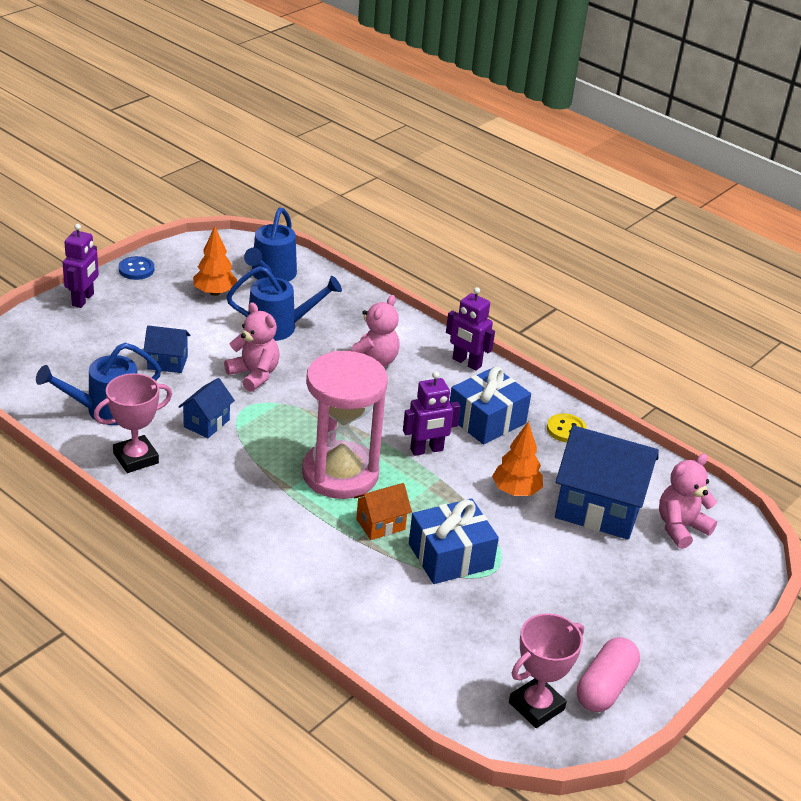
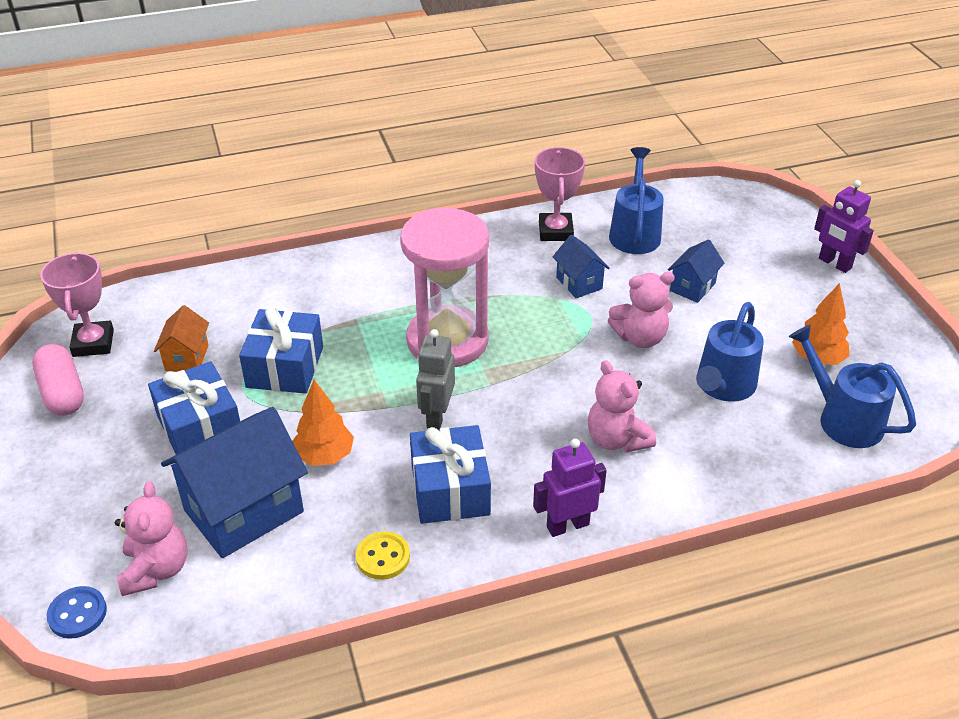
camera: 125 degrees right, 5 degrees up
(136, 269) = (888, 314): blue button -> blue button (77, 614)
(380, 524) = (361, 340): orange house -> orange house (187, 358)
(427, 450) = (436, 416): purple robot -> grey robot
(555, 573) = (200, 427): none -> blue gift

